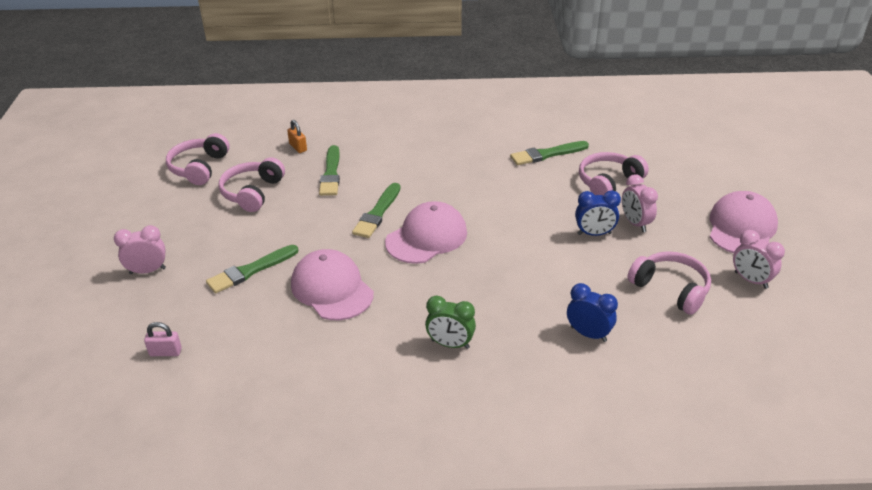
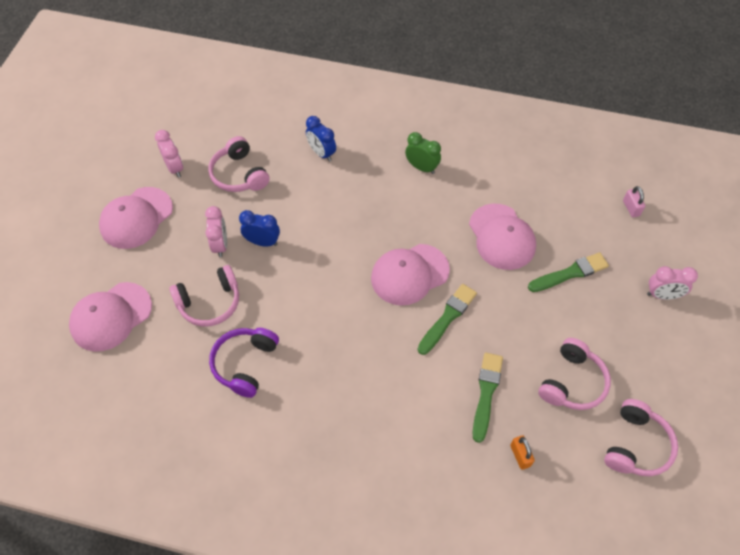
camera: 165 degrees left, 20 degrees up
(165, 352) = (631, 208): pink padlock -> pink padlock turned 60 degrees clockwise
(547, 154) = (245, 364): green brush -> purple headphones
(686, 159) = (111, 317): none -> pink cap

